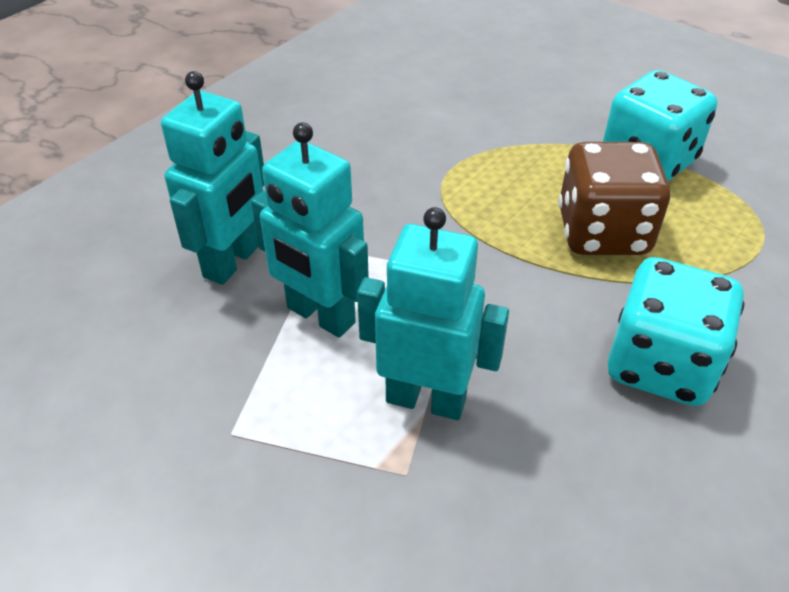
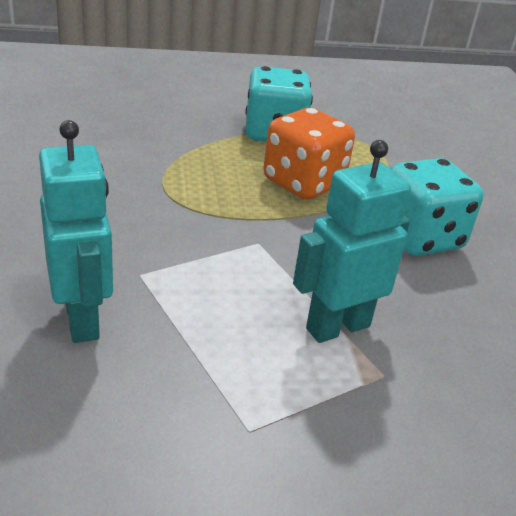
camera: 50 degrees left, 10 degrees down
(320, 316) = (203, 318): turquoise robot -> none
(602, 233) = (303, 183): brown dice -> orange dice

